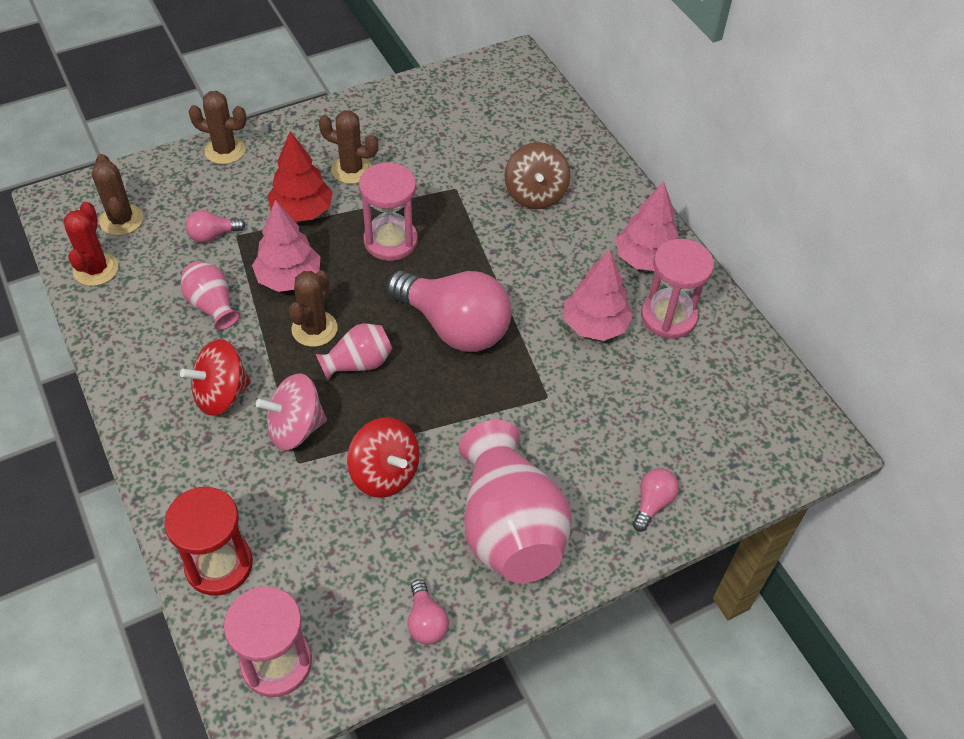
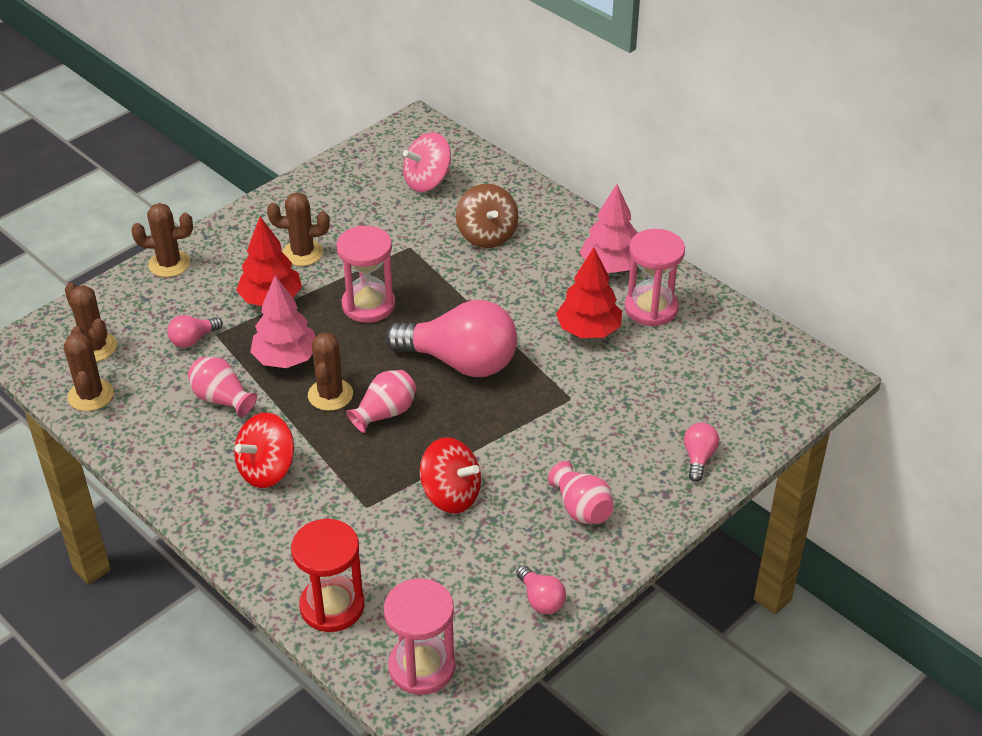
camera: 15 degrees left, 10 degrees down
(96, 269) = (90, 395): red cactus -> brown cactus
(295, 428) = (351, 480): pink spinning top -> pink spinning top (427, 181)
(508, 527) = (581, 508): pink vase -> pink vase, size x0.50
(595, 325) = (588, 330): pink tree -> red tree

